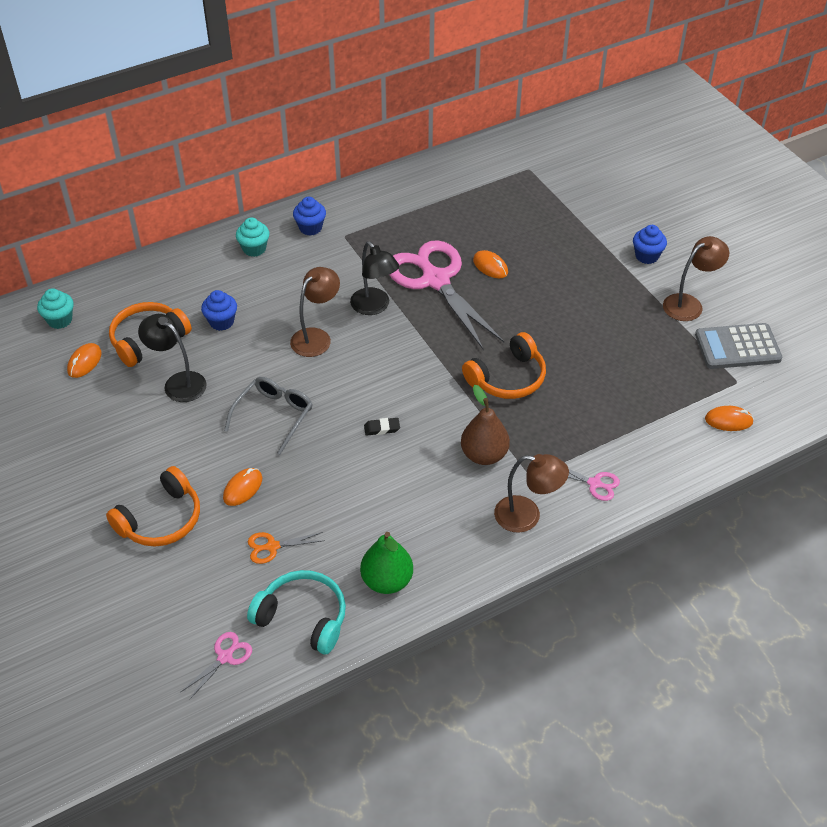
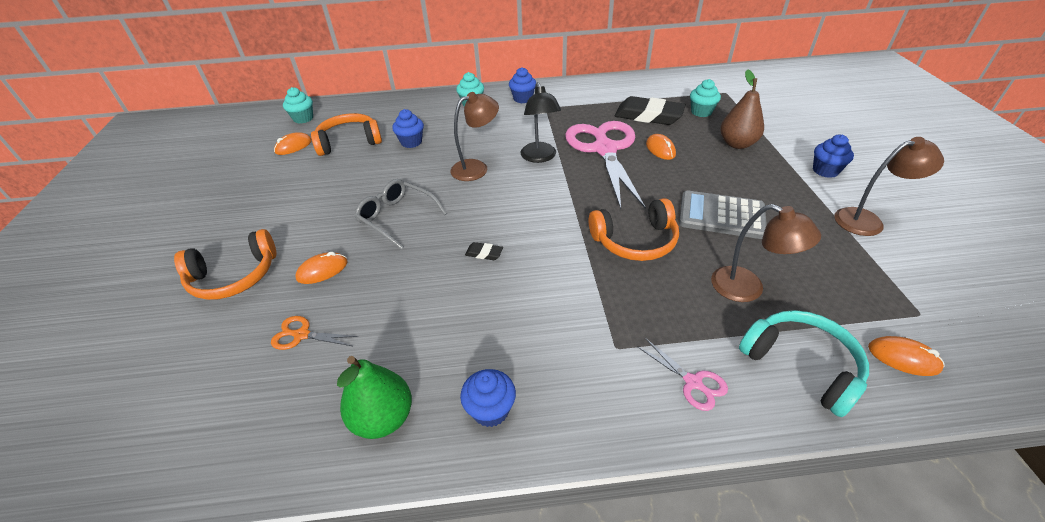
camera: 25 degrees right, 5 degrees down
(178, 382) = (345, 175): black lamp -> none
(225, 657) = (154, 445): pink scissors -> none
(274, 416) = (397, 217): grey glasses -> grey glasses turned 105 degrees counterclockwise
(303, 617) = (266, 428): turquoise headphones -> turquoise headphones (801, 365)
(461, 222) = (648, 116): none -> black eraser
(462, 549) = (490, 410): none -> blue cupcake
(484, 455) = (573, 308): brown pear -> brown pear (737, 144)
(513, 204) = (701, 112): none -> turquoise cupcake
(527, 516) = (590, 395): brown lamp -> brown lamp (747, 289)
(737, 347) = (925, 276): grey calculator -> grey calculator (721, 215)

